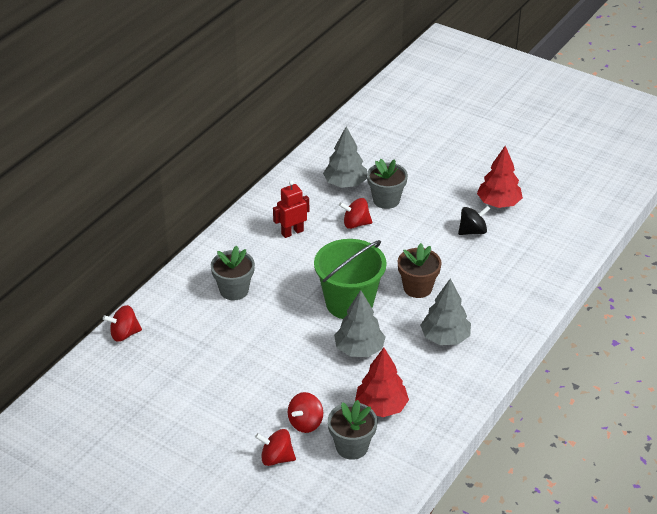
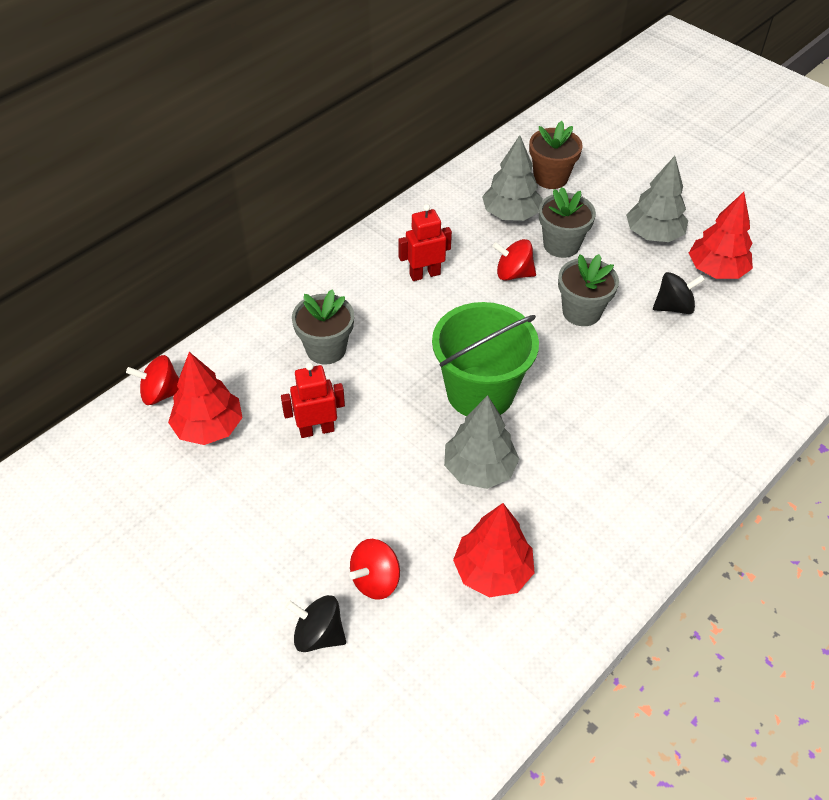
camera: 10 degrees right, 10 degrees up
(165, 350) = (209, 427): none -> red tree
(242, 341) = (316, 430): none -> red robot
(276, 458) = (318, 635): red spinning top -> black spinning top
(352, 447) = (435, 634): grey flower pot -> grey flower pot (581, 312)
(417, 288) = (581, 383): brown flower pot -> brown flower pot (550, 178)
(445, 338) = (607, 469): grey tree -> grey tree (653, 234)

